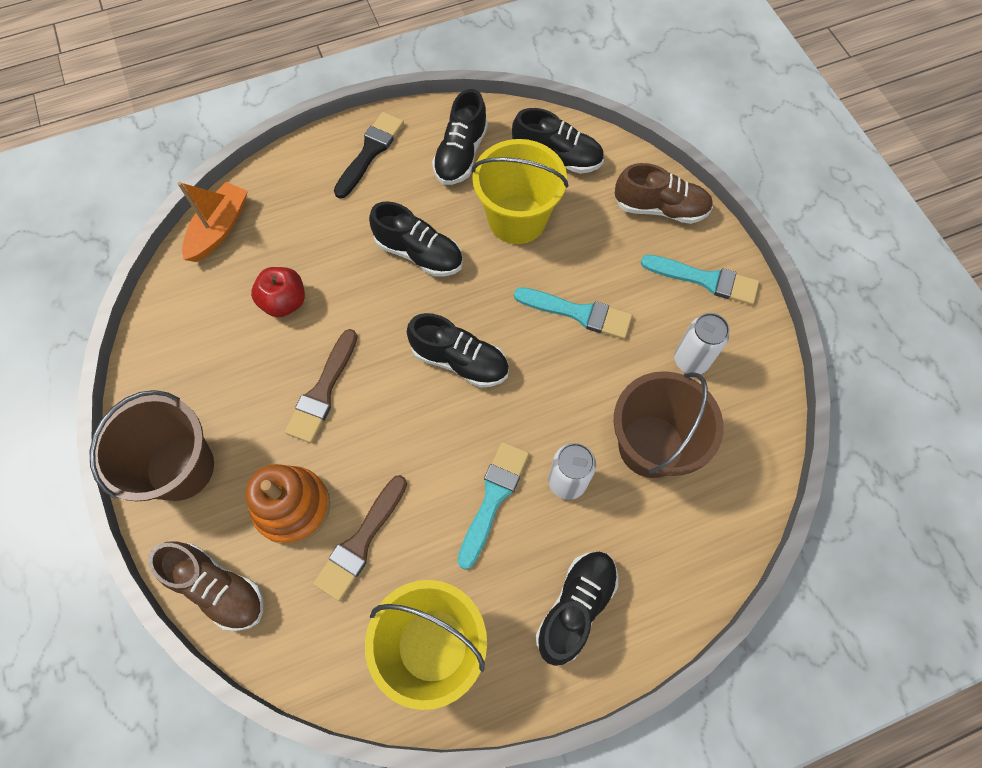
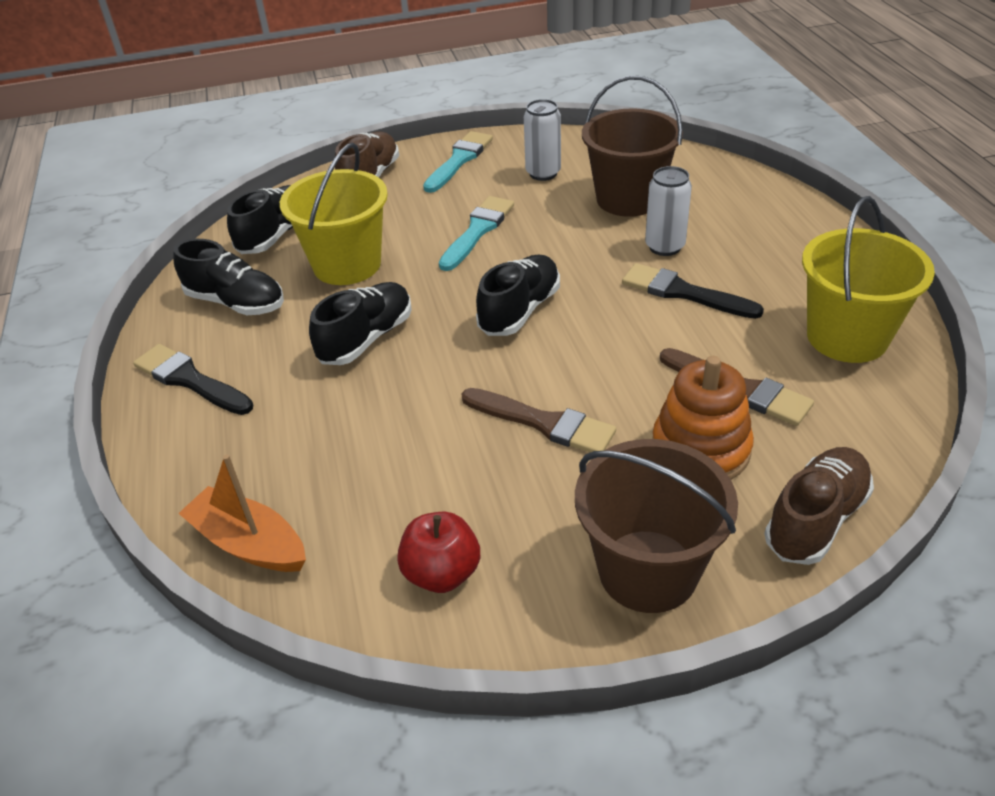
camera: 80 degrees left, 25 degrees down
(284, 302) = (402, 463): red apple -> red apple (442, 573)
(493, 498) = (683, 293): turquoise brush -> black brush
(575, 607) = (790, 248): black shoe -> none

